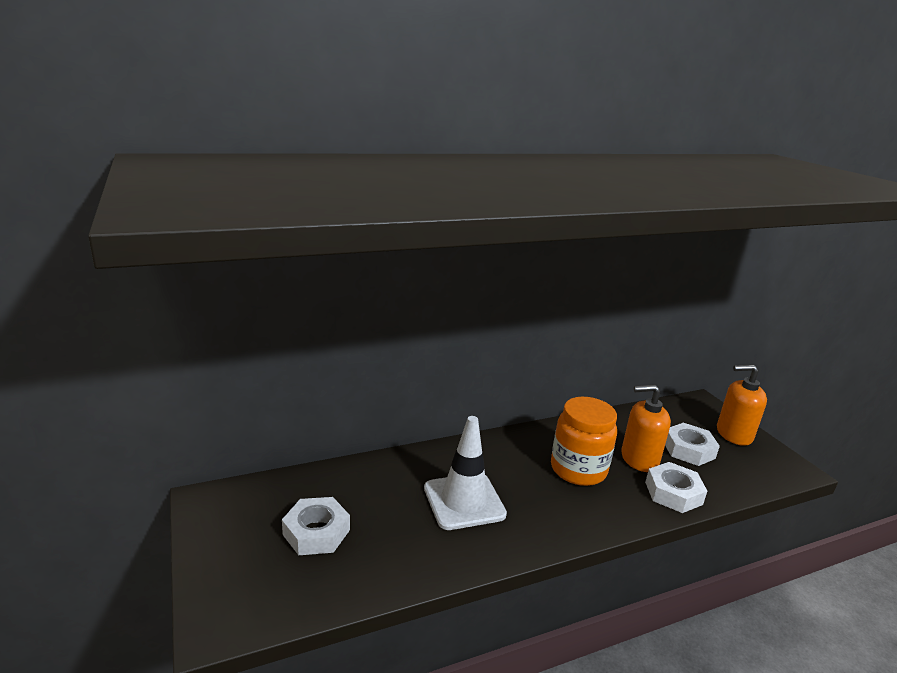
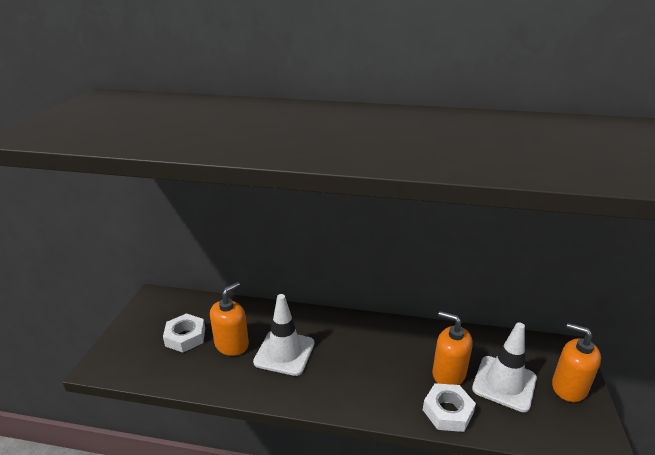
camera: 35 degrees right, 5 degrees up
(390, 517) = (232, 344): none -> orange soap dispenser
(578, 469) = (388, 362): orange jar -> none
(688, 449) = (504, 383): white nut -> white traffic cone

